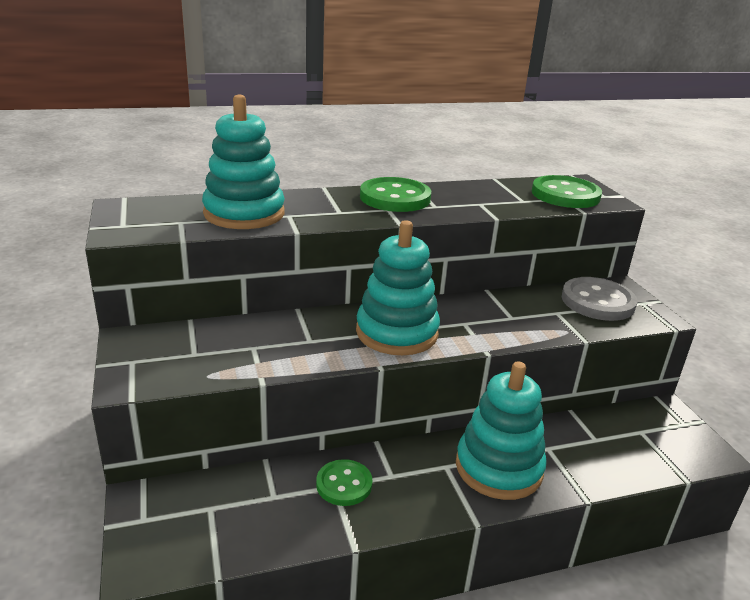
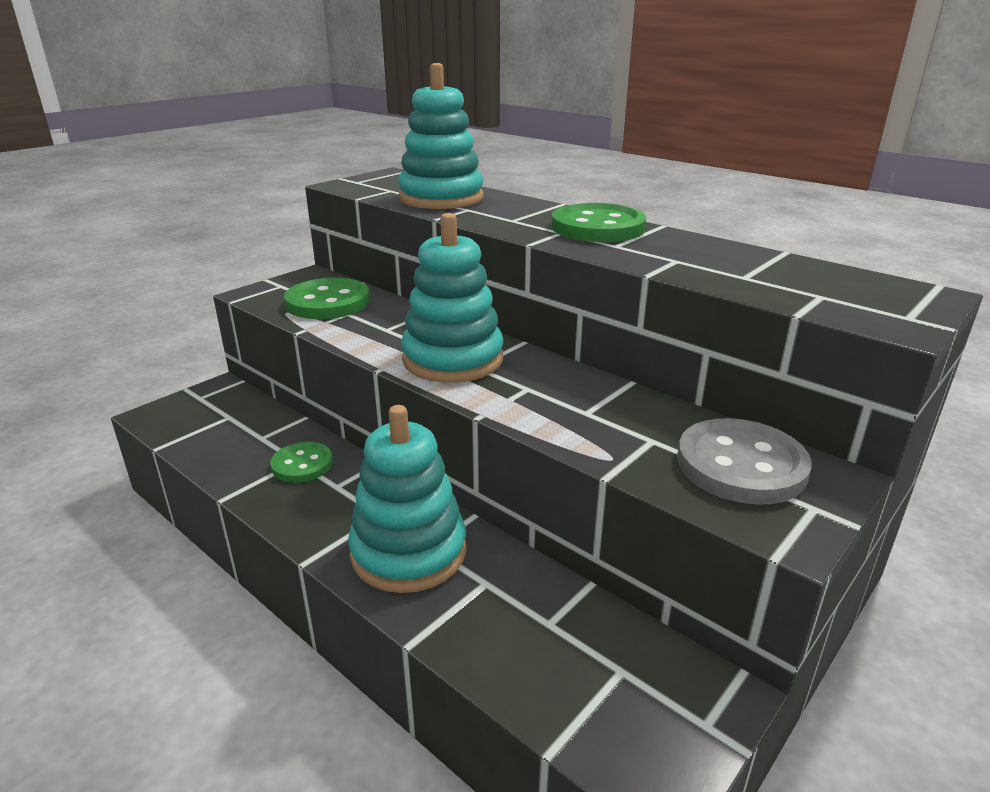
camera: 60 degrees right, 0 degrees up
(565, 195) = (834, 293): green button -> green button (328, 302)

